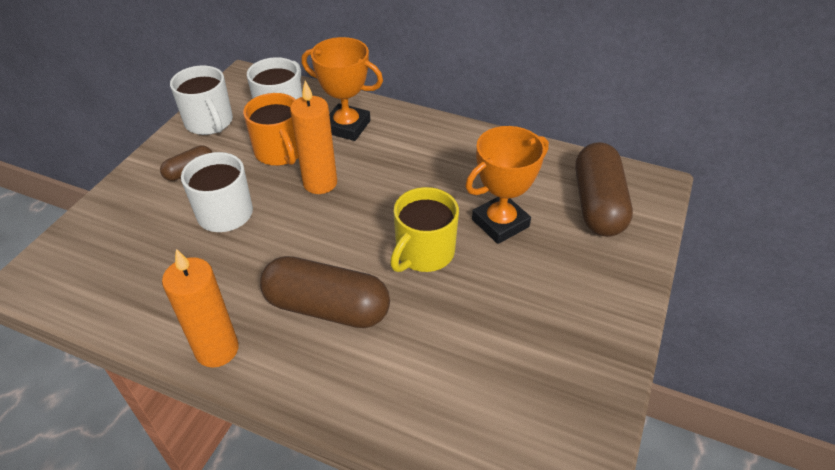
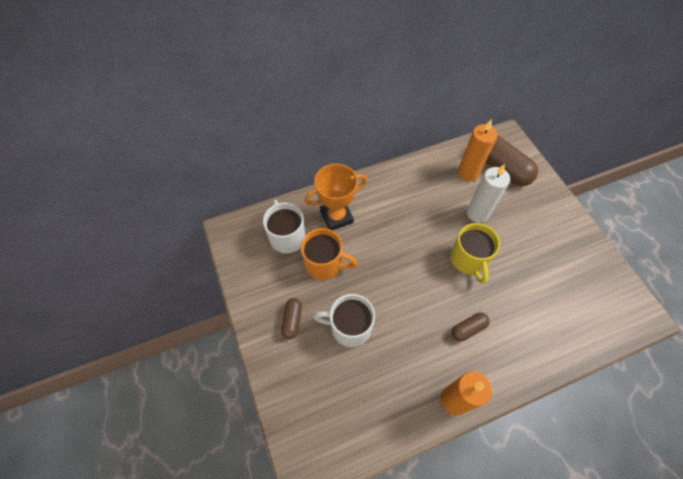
camera: 45 degrees left, 15 degrees up
(209, 122) = (255, 280): white mug -> none
(320, 183) = (371, 264): orange candle -> orange candle (467, 173)
(327, 307) = (468, 329): brown capsule -> brown capsule, size x0.50
(500, 223) = (477, 213): orange trophy -> white candle

